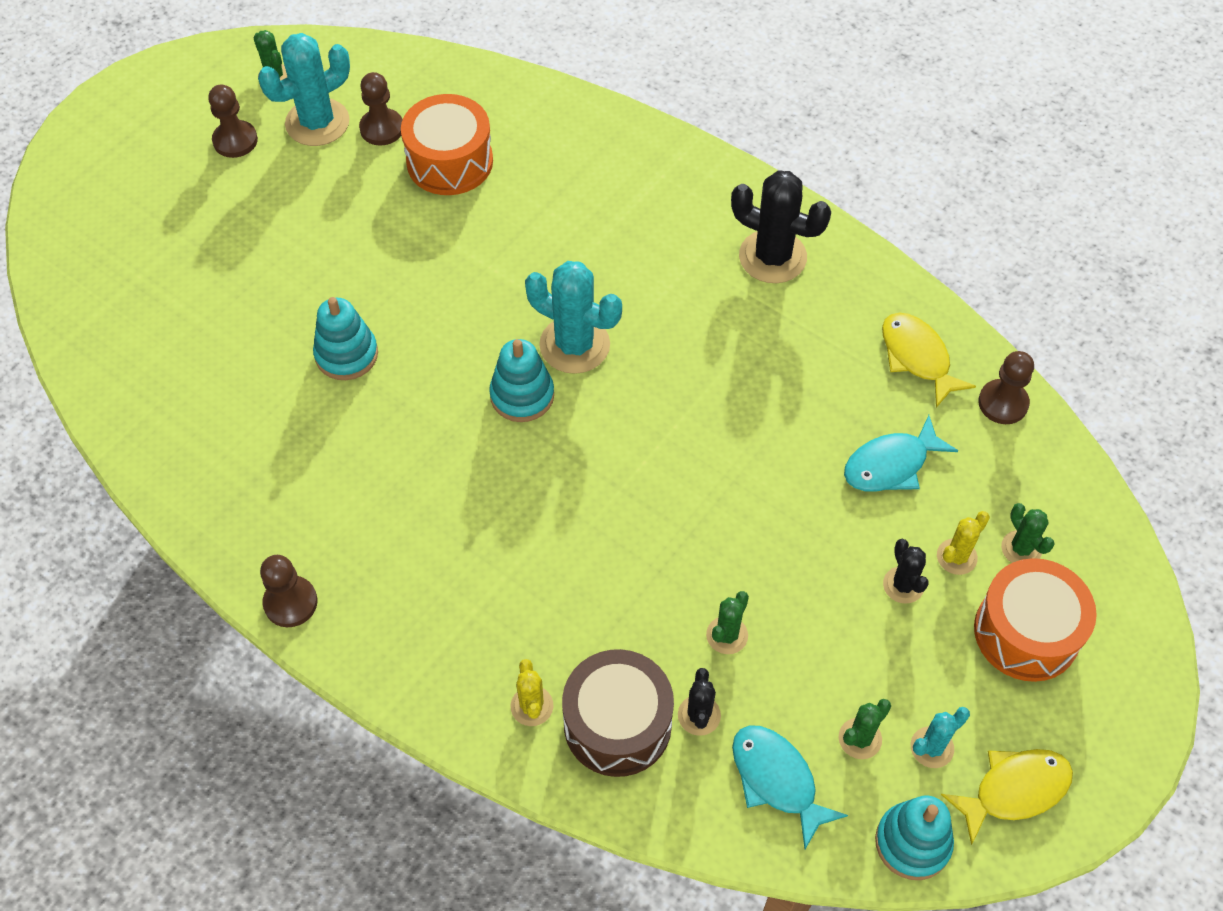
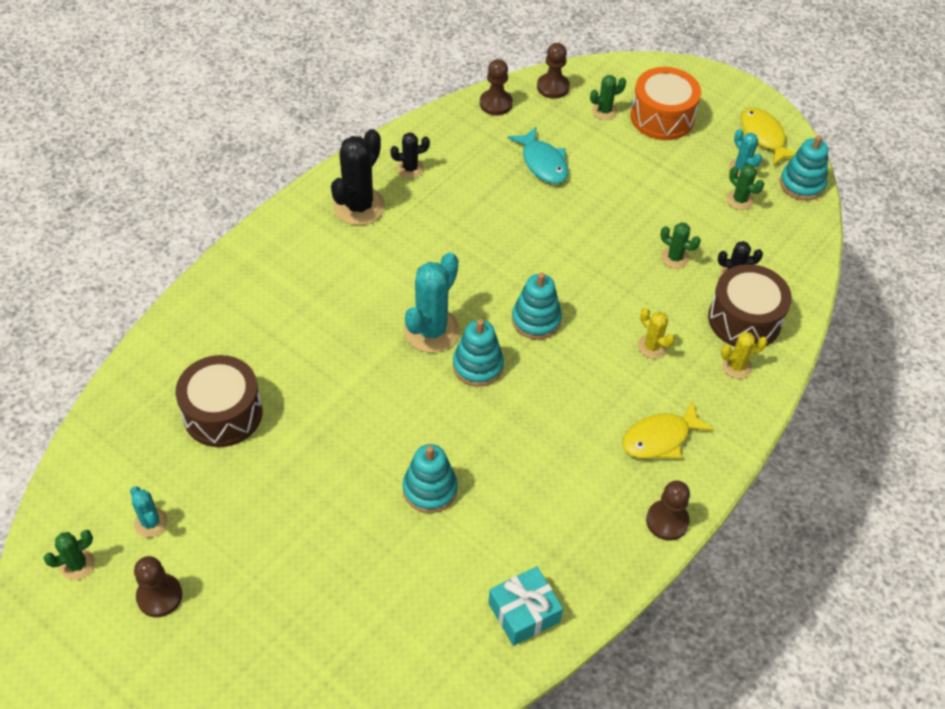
camera: 90 degrees left, 5 degrees down
(184, 450) = (524, 612): none -> turquoise gift
(317, 122) = (151, 523): turquoise cactus -> turquoise cactus, size x0.53
(382, 128) = (171, 467): brown pawn -> brown pawn (553, 87)
(450, 162) = (223, 413): orange drum -> brown drum
(599, 458) = (536, 320): none -> turquoise stacking toy
(777, 780) = (772, 241): turquoise fish -> none
(903, 585) = (633, 168): black cactus -> black cactus (410, 169)
(917, 357) = (456, 139): yellow fish -> yellow fish (660, 438)
(956, 557) = (611, 141): yellow cactus -> yellow cactus (652, 346)

